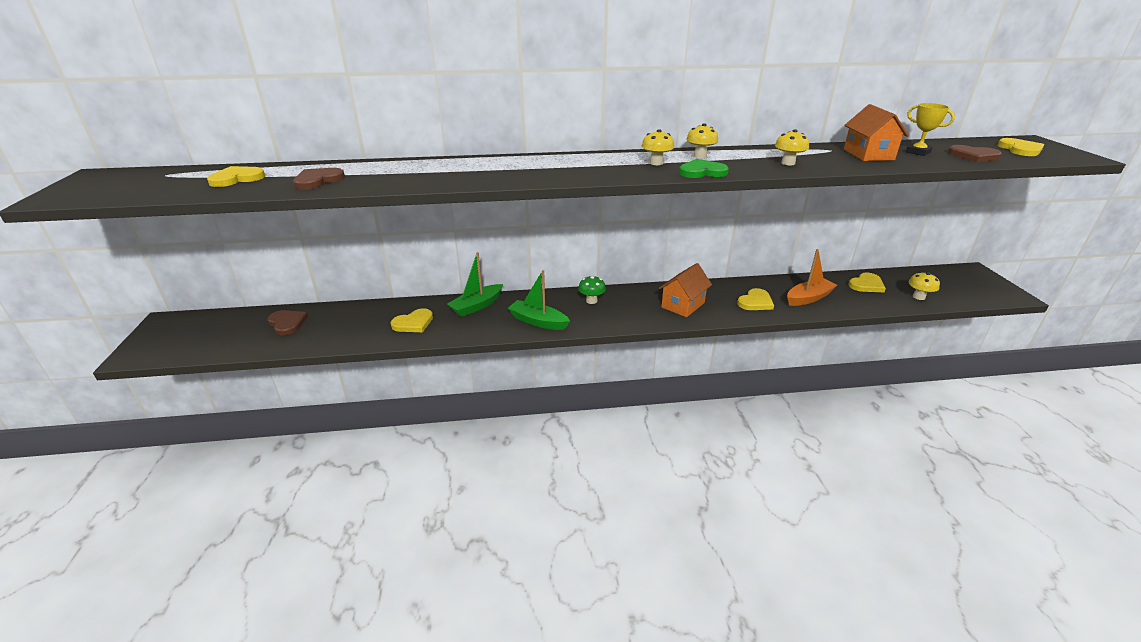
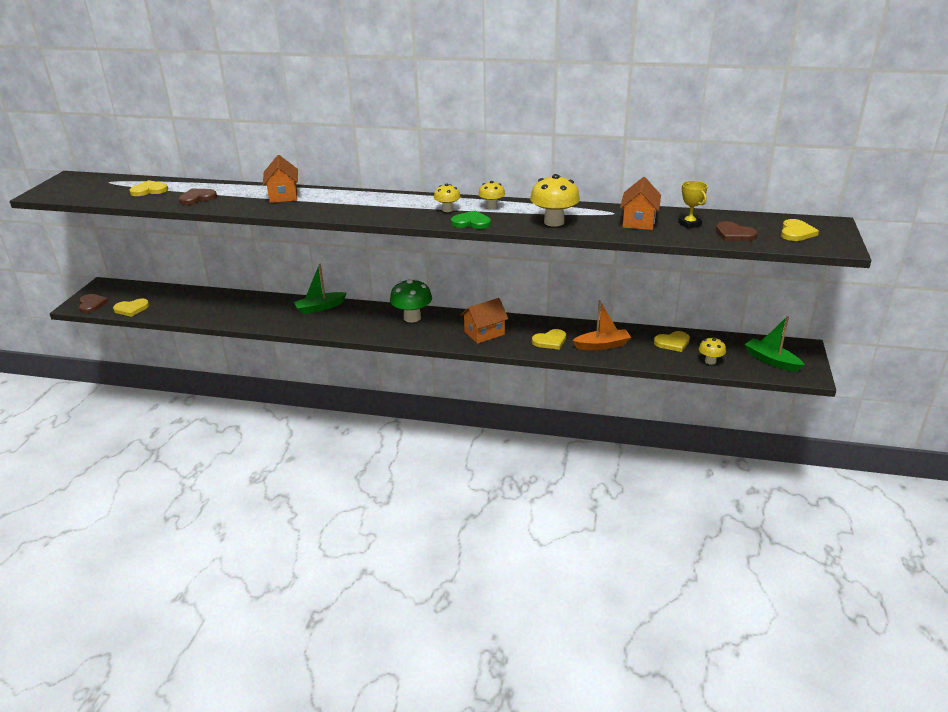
camera: 20 degrees right, 0 degrees up
(287, 323) = (179, 299): brown heart -> brown heart (92, 304)
(413, 323) = (265, 313): yellow heart -> yellow heart (131, 309)
(437, 167) = (283, 195): none -> orange house
(538, 321) = (357, 327): green boat -> green boat (771, 361)
(591, 301) = (412, 318): green mushroom -> green mushroom, size x1.75
(788, 163) = (554, 222): yellow mushroom -> yellow mushroom, size x1.75

